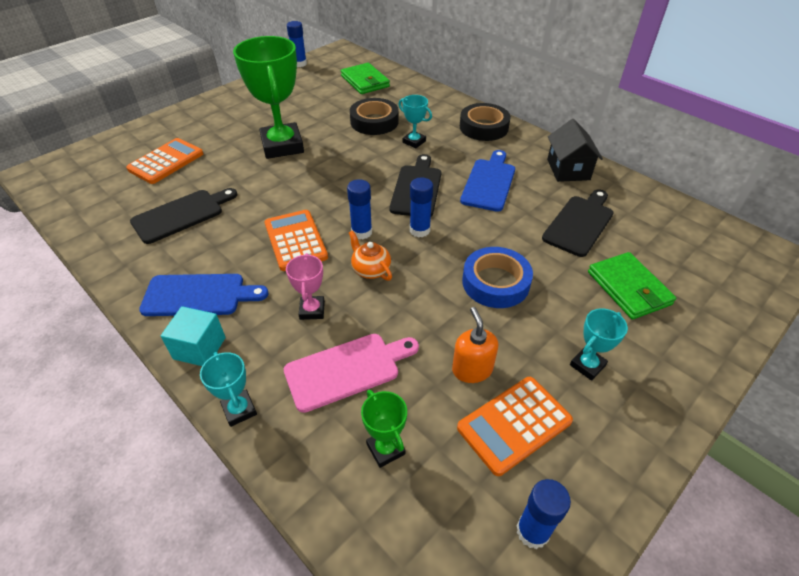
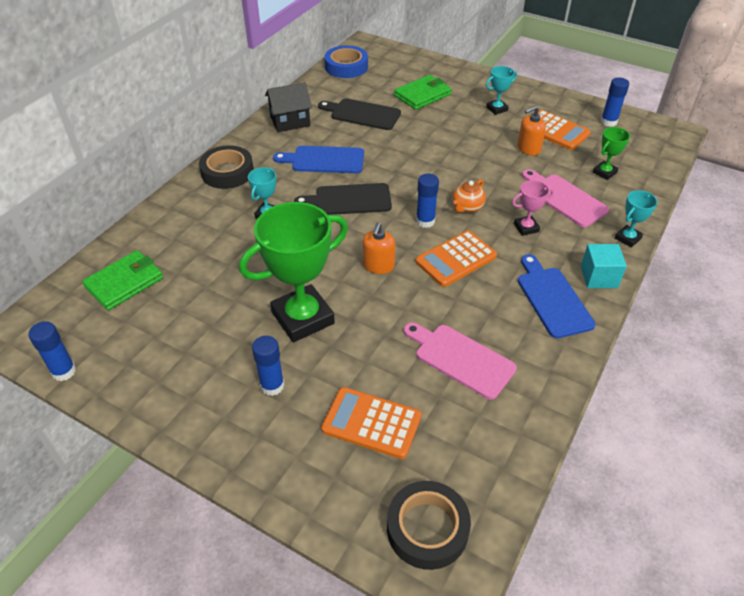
camera: 105 degrees left, 0 degrees up
(182, 215) = (461, 358): black cutting board -> pink cutting board
(315, 191) = (378, 266): none -> orange soap dispenser
(374, 122) = (231, 252): black tape -> black tape (427, 528)
(419, 230) = (407, 189): blue glue stick -> blue glue stick (272, 386)
(495, 282) = (447, 146): blue tape -> blue tape (346, 67)
(587, 365) = (497, 109): turquoise trophy -> turquoise trophy turned 60 degrees counterclockwise

